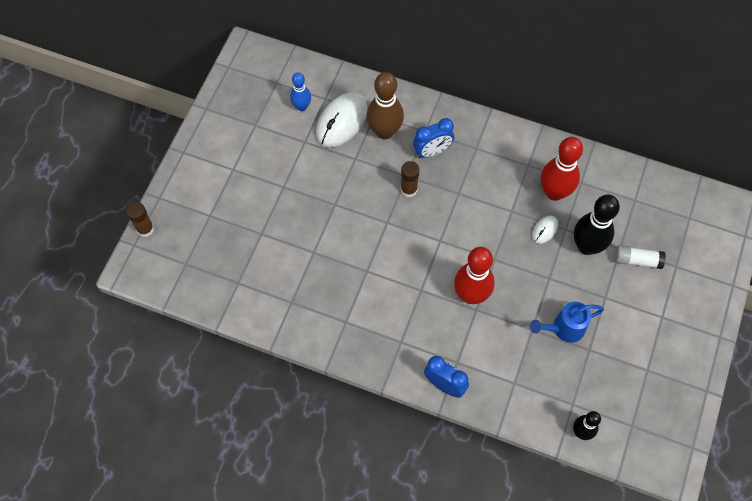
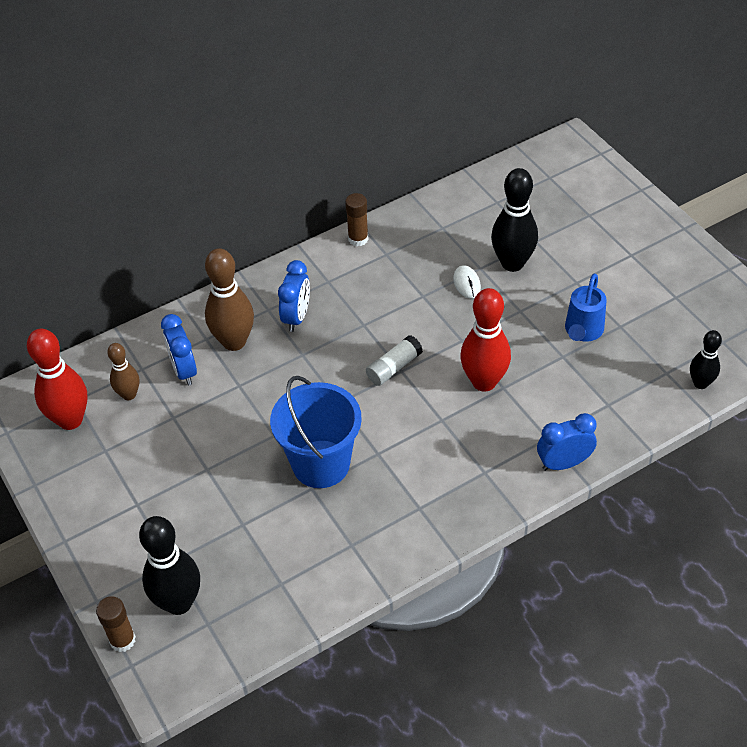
camera: 50 degrees left, 15 degrees down
(187, 239) = (178, 602): none -> black bowling pin
(301, 106) = (129, 394): blue bowling pin -> brown bowling pin
(334, 245) = (321, 464): none -> blue bucket
(341, 121) = (184, 371): white mouse -> blue clock
(409, 189) = (320, 362): brown glue stick -> brown glue stick (358, 239)
(554, 192) = (434, 252): red bowling pin -> red bowling pin (70, 420)
(637, 260) = (559, 237): white glue stick -> white glue stick (394, 367)

